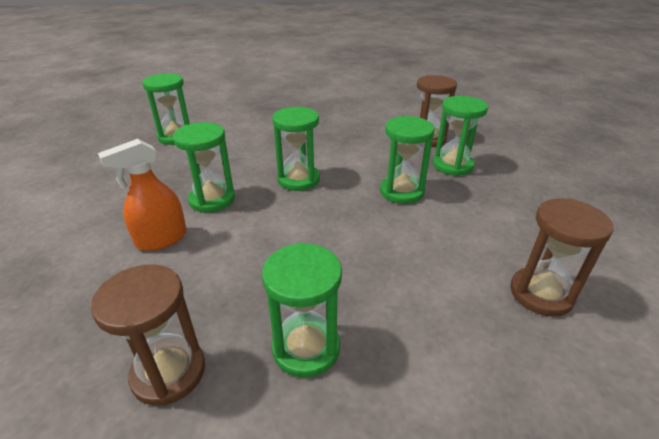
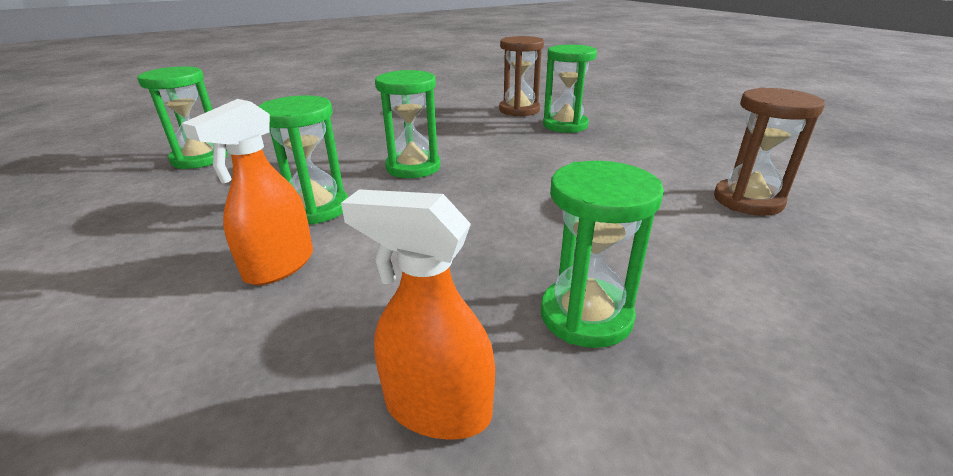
camera: 25 degrees left, 5 degrees down
(169, 372) = (437, 408): brown hourglass -> orange spray bottle
(401, 192) = (538, 154): green hourglass -> none

